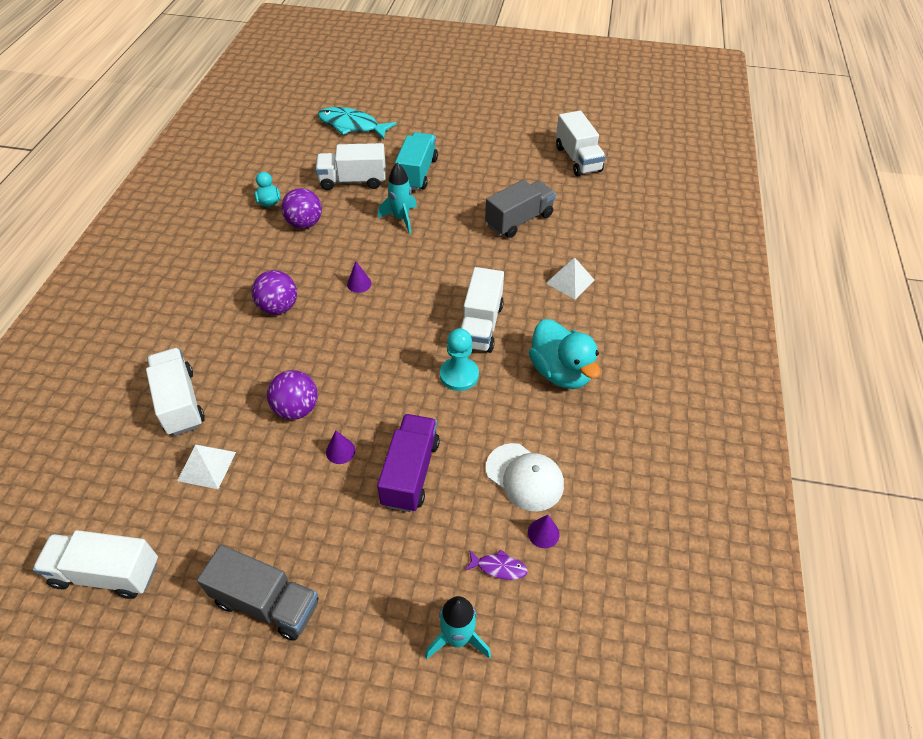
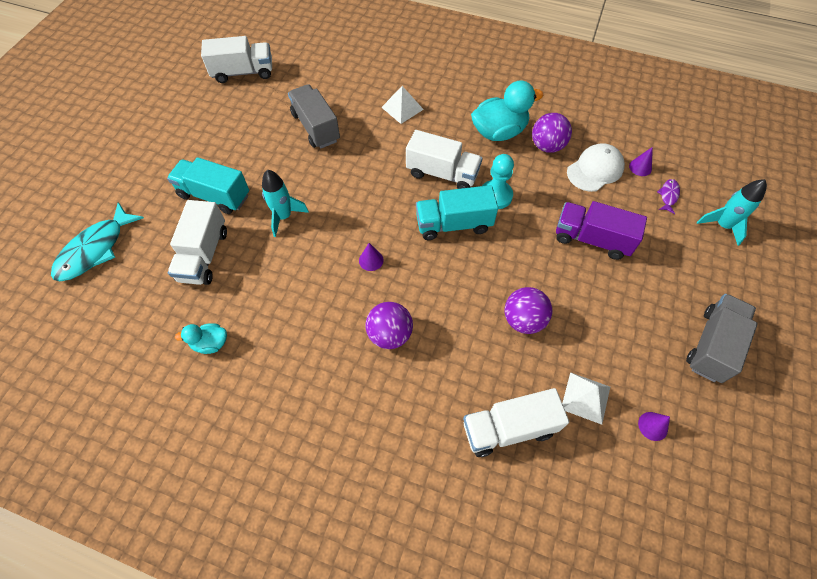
camera: 80 degrees left, 10 degrees up
(106, 573) = (700, 480): white truck -> none
(304, 223) = (263, 306): purple ball -> purple ball (547, 146)
(340, 451) = (570, 287): purple cone -> purple cone (653, 426)
(412, 341) = (454, 224): none -> turquoise truck

